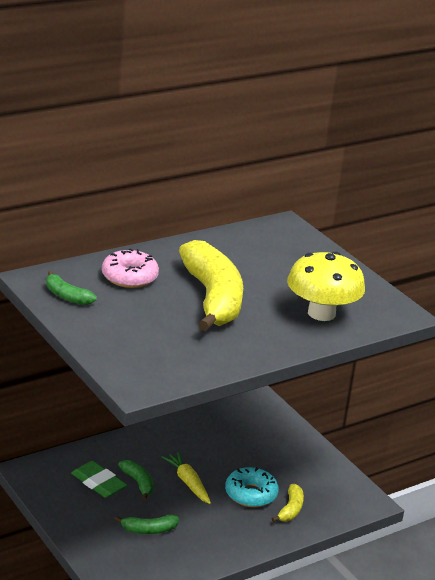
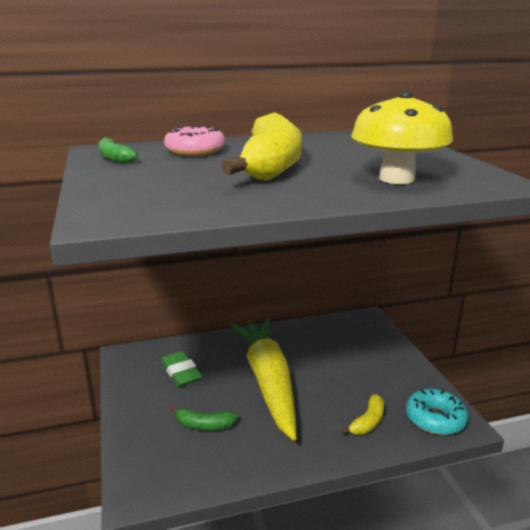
camera: 20 degrees right, 5 degrees down
(138, 483) = (219, 376): green banana -> none
(188, 482) = (268, 381): yellow carrot -> yellow carrot, size x2.23
(251, 494) = (328, 400): turquoise donut -> turquoise donut (435, 419)

